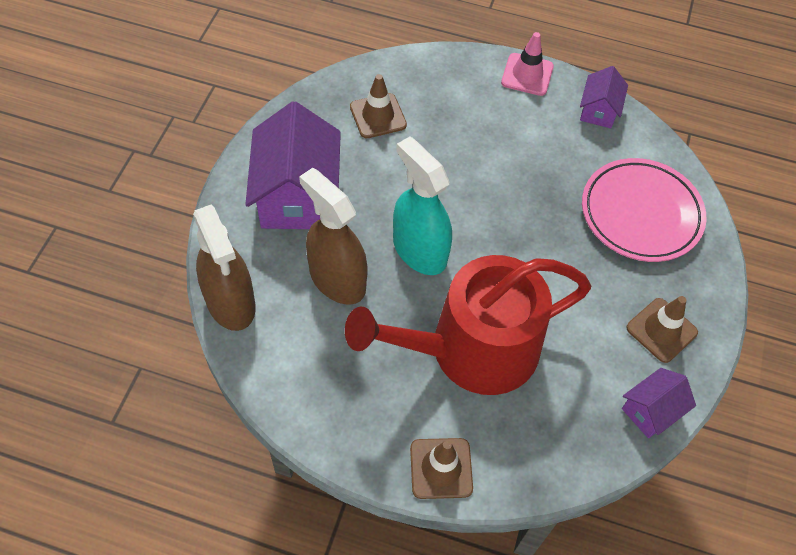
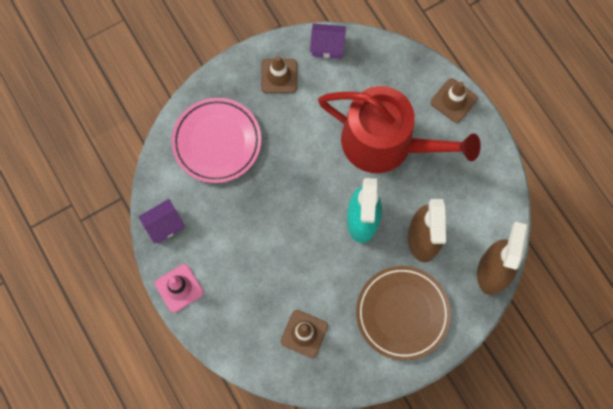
camera: 135 degrees left, 15 degrees up
(297, 195) = (402, 313): purple house -> brown plate

